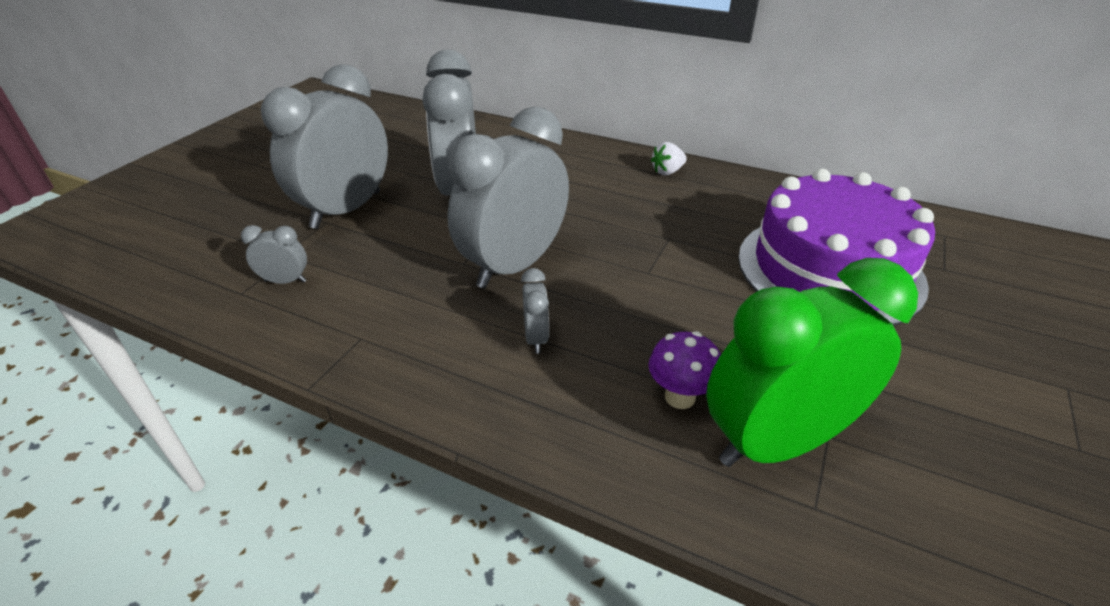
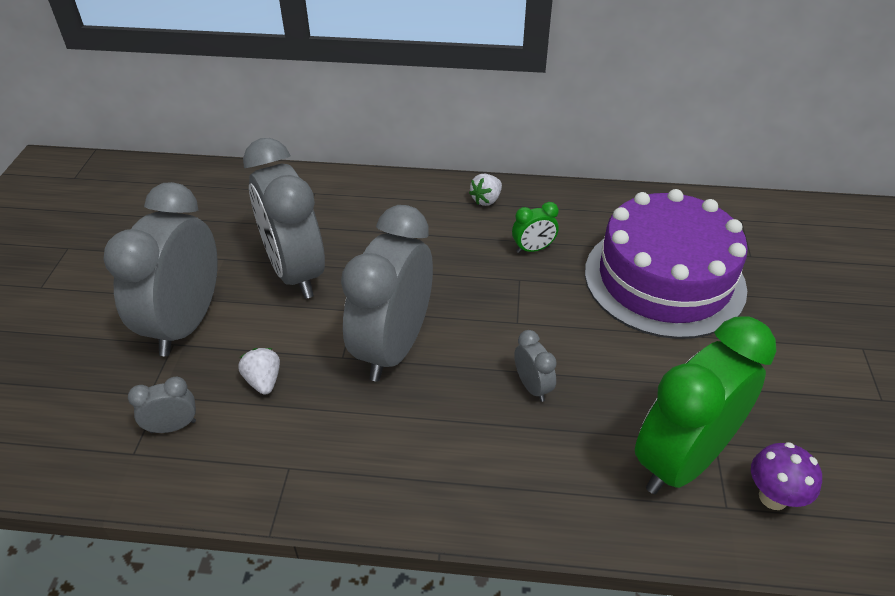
camera: 20 degrees left, 5 degrees up
(382, 265) = (263, 381): none -> white strawberry
(536, 338) = (451, 420): grey clock -> grey clock (532, 387)
(680, 397) = (594, 442): purple mushroom -> purple mushroom (773, 497)
(695, 217) = (533, 249): none -> green clock

